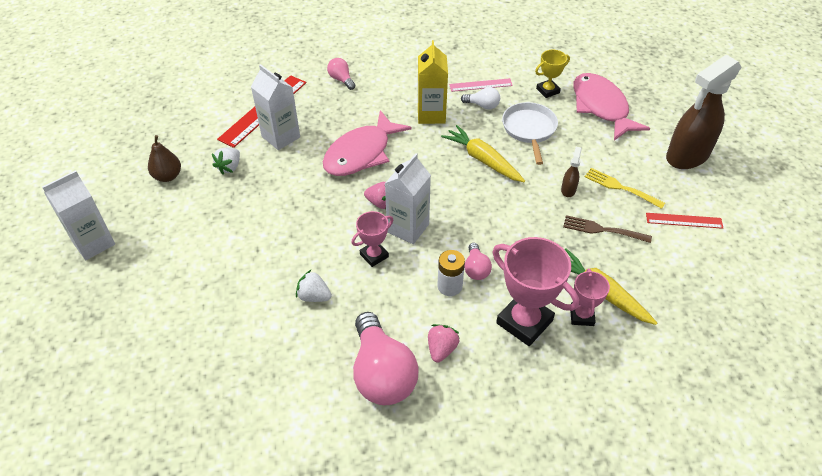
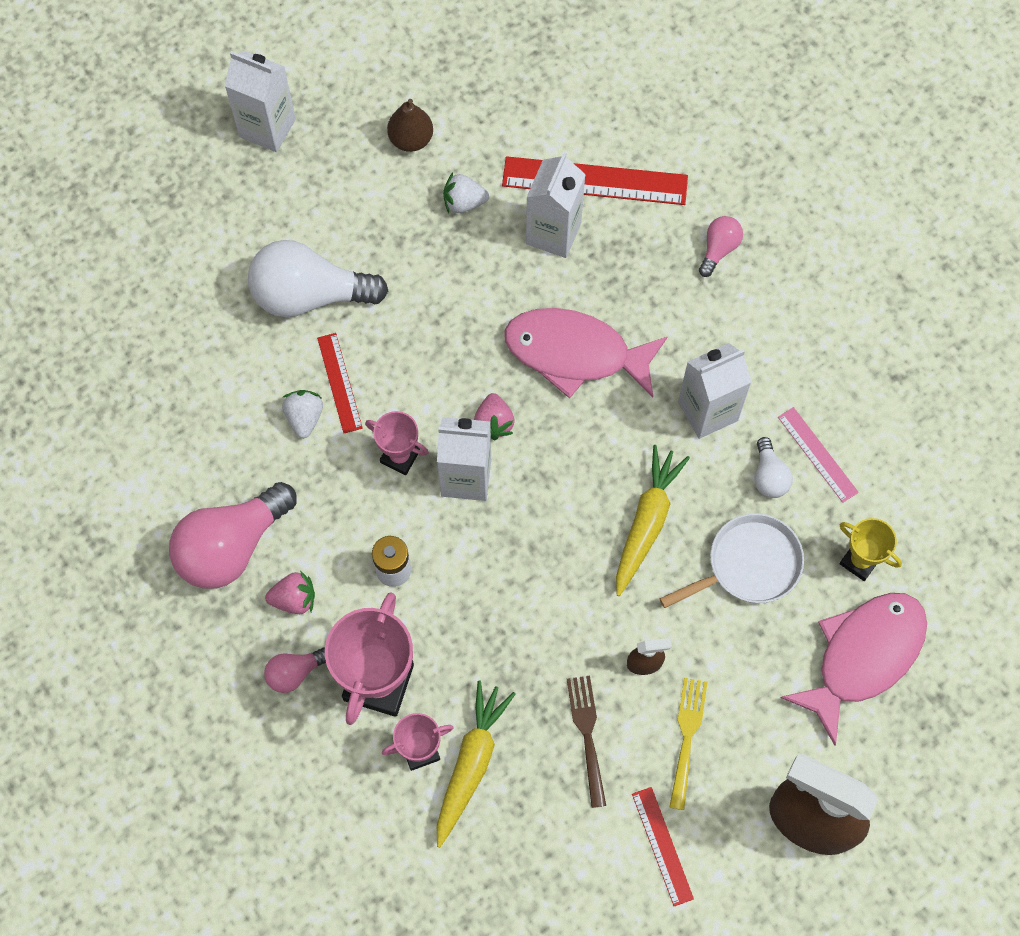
camera: 65 degrees right, 20 degrees up
(229, 262) = (310, 295): none -> white light bulb
(302, 269) = (339, 383): none -> red ruler
(431, 114) = (707, 411): yellow carton -> white carton
(476, 269) = (437, 591): pink light bulb -> pink light bulb (295, 673)

